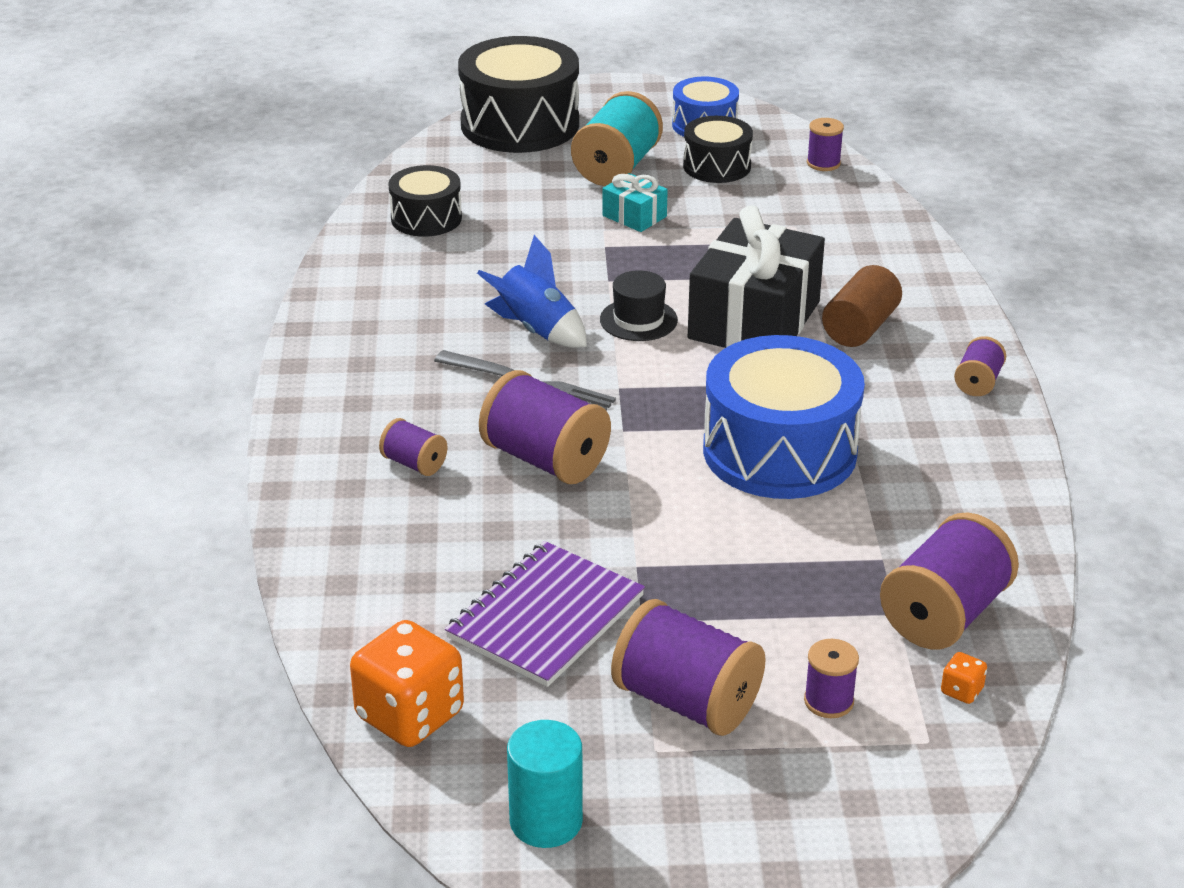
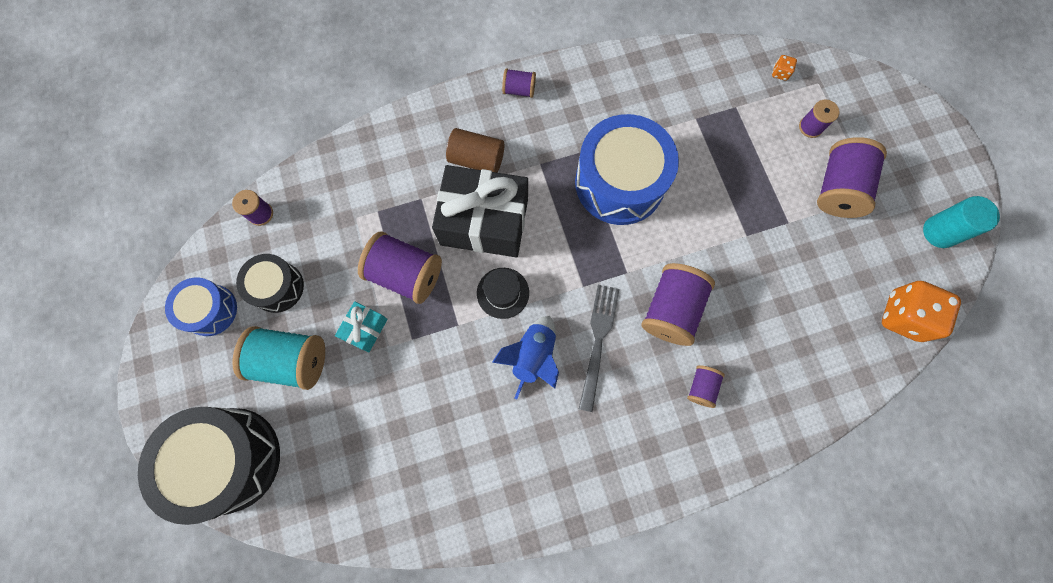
camera: 105 degrees left, 40 degrees up
(426, 218) = (400, 486): black drum -> none
(546, 617) = (805, 270): purple notebook -> none
(944, 615) = (729, 86): purple spool -> purple spool (406, 274)

